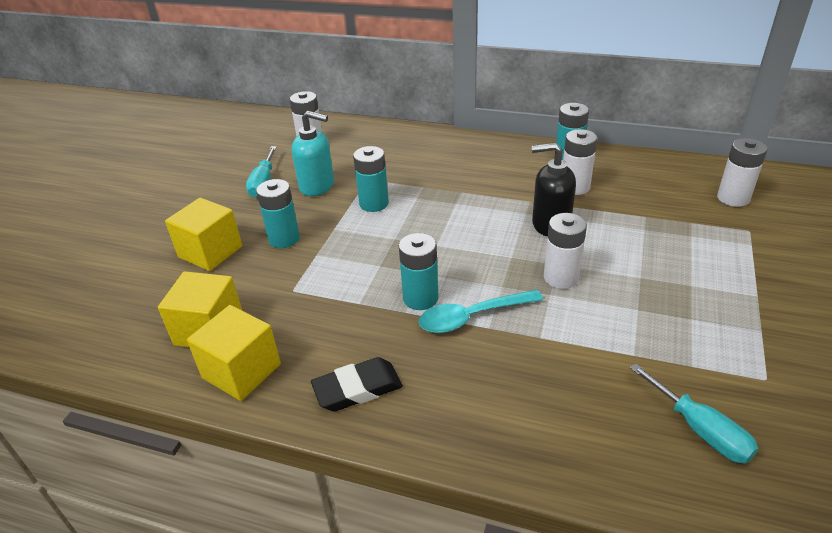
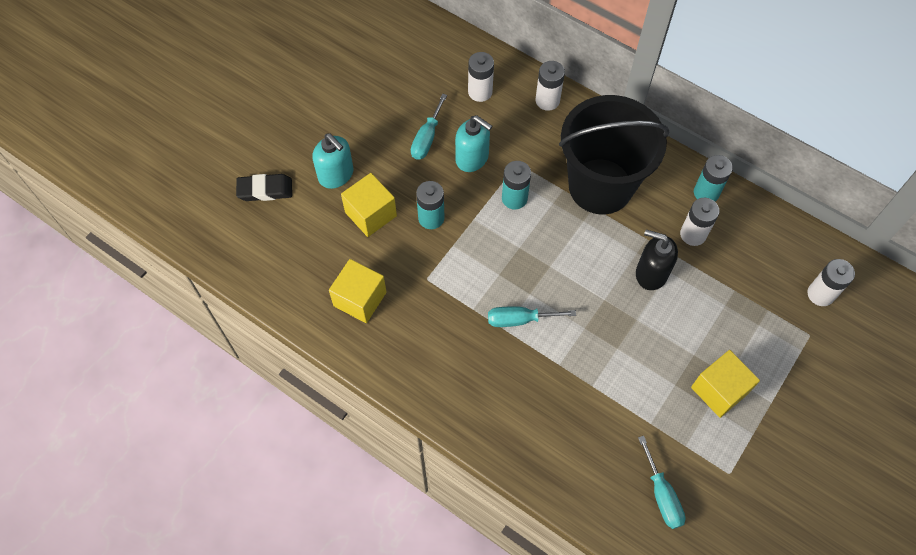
camera: 15 degrees right, 25 degrees up
(163, 230) = (336, 175): none -> turquoise soap dispenser
(241, 371) = (377, 345): yellow cube -> yellow cube (719, 390)
(357, 389) = (452, 387): black eraser -> black eraser (265, 190)
(420, 298) = (519, 319): turquoise battery -> turquoise screwdriver
(461, 176) = (600, 186): none -> black bucket
(472, 317) = (551, 351): turquoise spoon -> none
(561, 277) = (633, 334): white battery -> white battery (547, 100)

